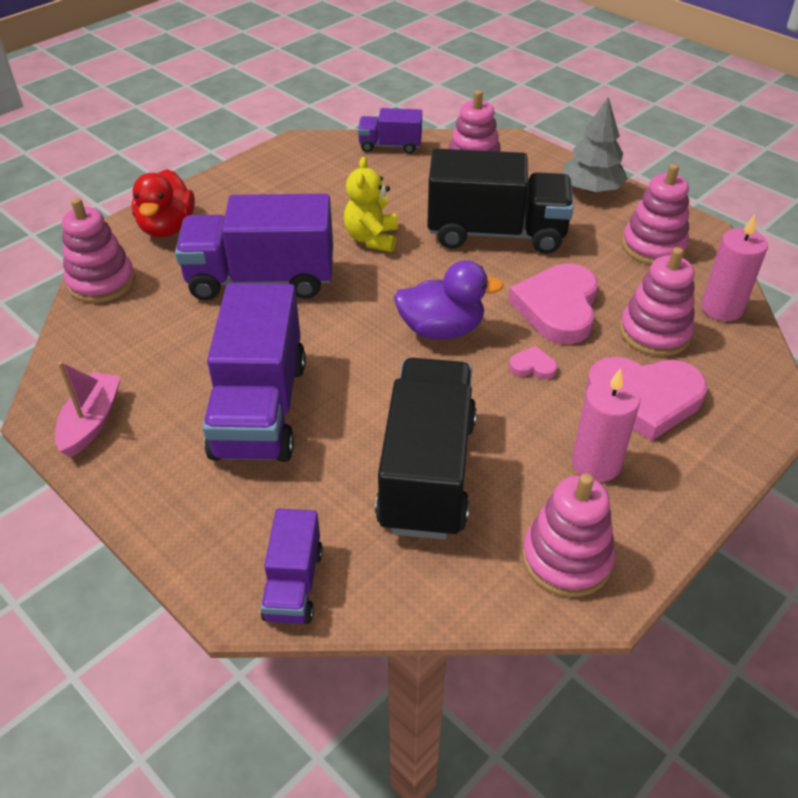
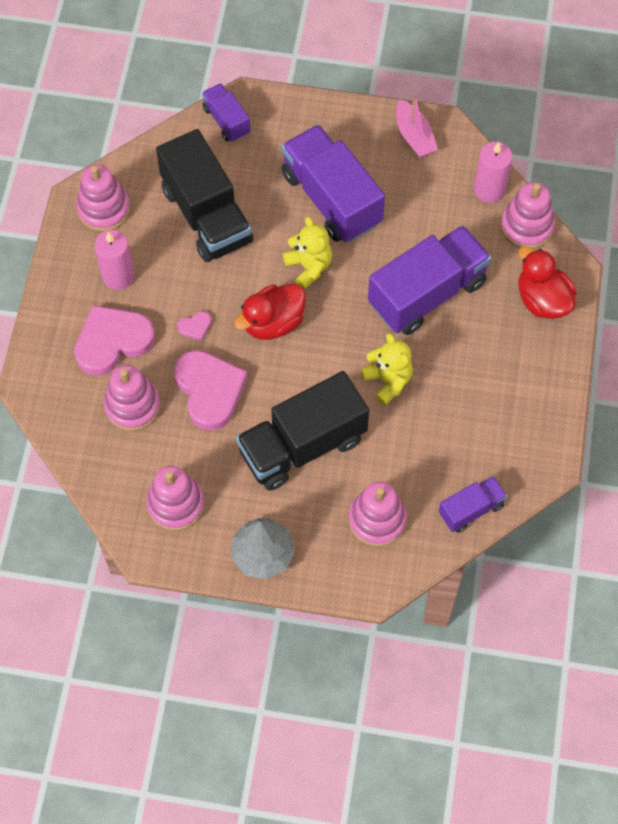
camera: 145 degrees right, 20 degrees up
(355, 357) = (309, 267): none -> yellow teddy bear
(441, 329) = (273, 323): purple duck -> red duck
(721, 308) = (96, 460): pink candle -> pink candle (489, 189)

